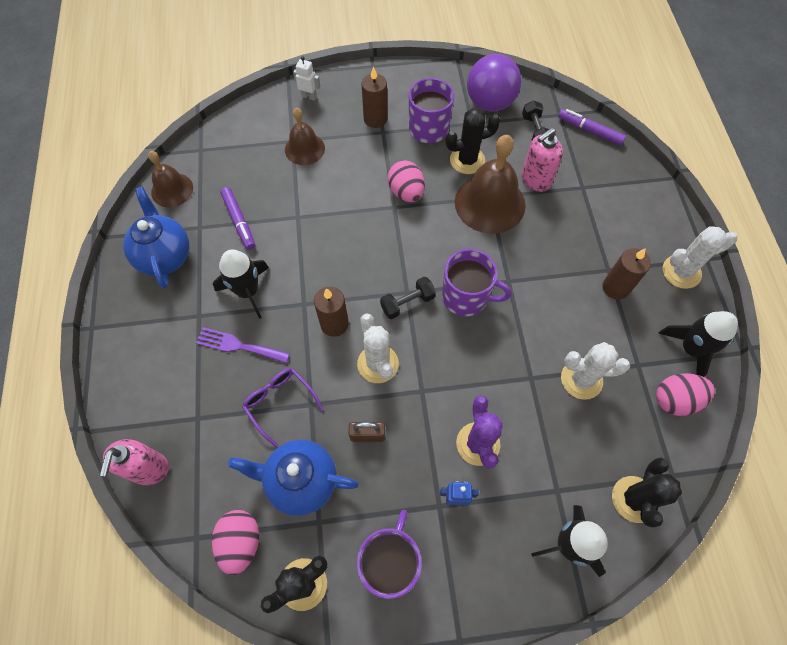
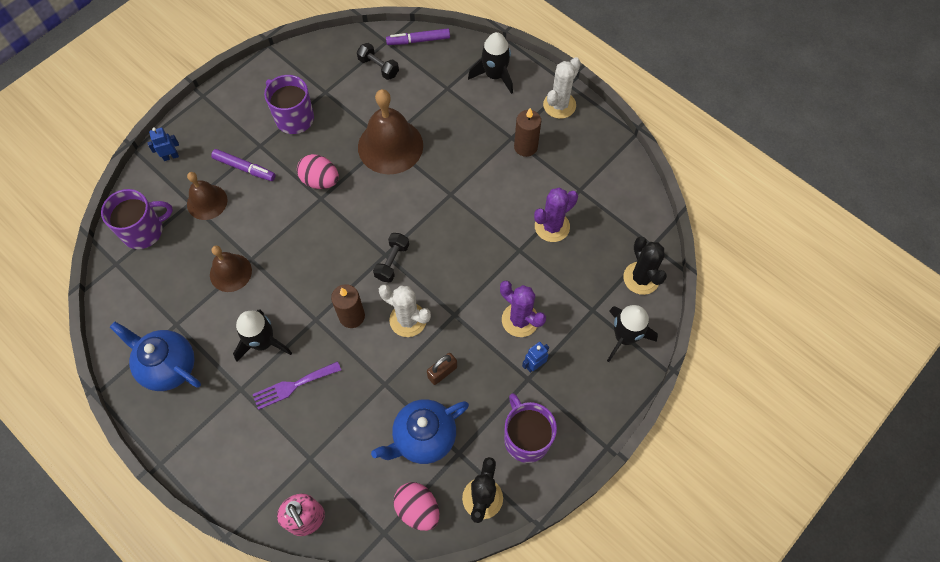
camera: 40 degrees left, 0 degrees up
(172, 190) = (123, 312): brown bell -> brown bell (230, 272)
(239, 221) = (205, 296): purple marker -> purple marker (244, 168)
(280, 403) = (361, 400): purple glasses -> none
(309, 96) = (171, 156): white robot -> blue robot
(375, 119) = (244, 139): brown candle -> none
(466, 297) = (430, 227): purple mug -> purple mug (144, 231)
(467, 160) = (346, 124): black cactus -> none
(489, 103) = (325, 66): purple ball -> none
(535, 180) = (409, 106): pink soap dispenser -> none
(581, 379) = (552, 226): white cactus -> purple cactus
(675, 400) = (619, 196): pink egg -> none
(691, 349) = (604, 155): black rocket -> black rocket (495, 75)

